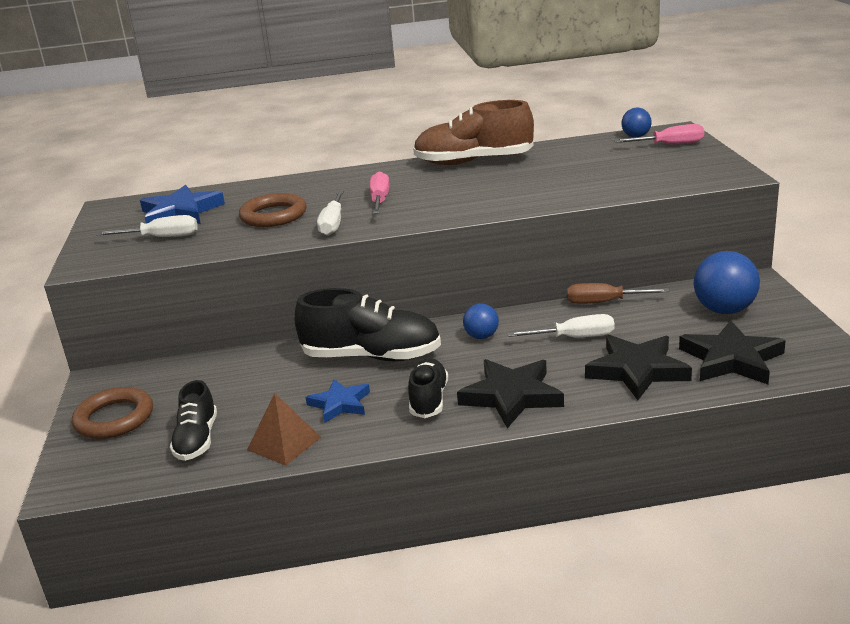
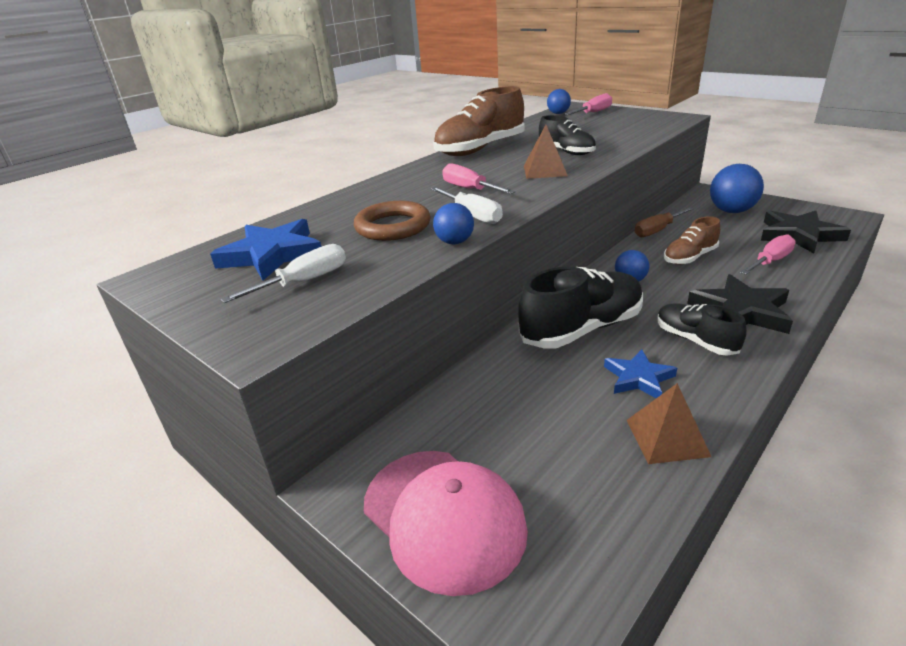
camera: 40 degrees left, 5 degrees up
(114, 418) = (443, 517): brown ring -> pink cap
(197, 440) = (582, 484): black shoe -> black shoe (566, 152)
(280, 241) = (454, 242): none -> blue ball
(467, 200) = (545, 170): none -> brown pyramid
(574, 338) = (689, 257): white screwdriver -> brown shoe
(637, 370) = (770, 262): black star -> pink screwdriver

